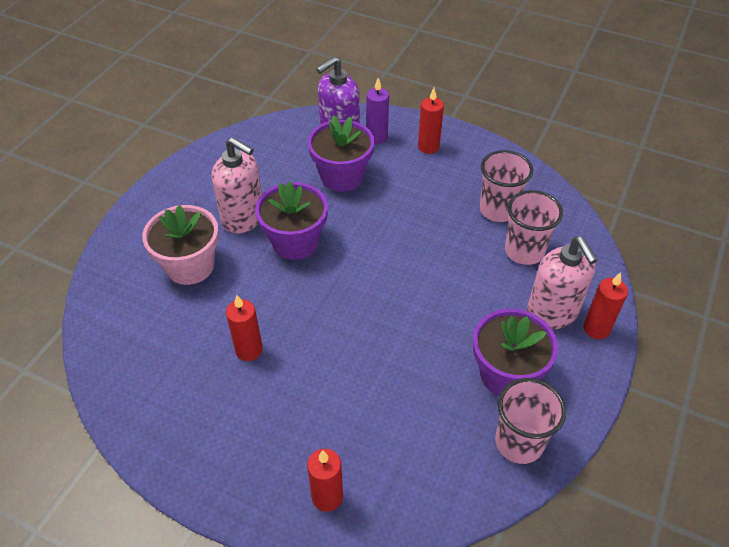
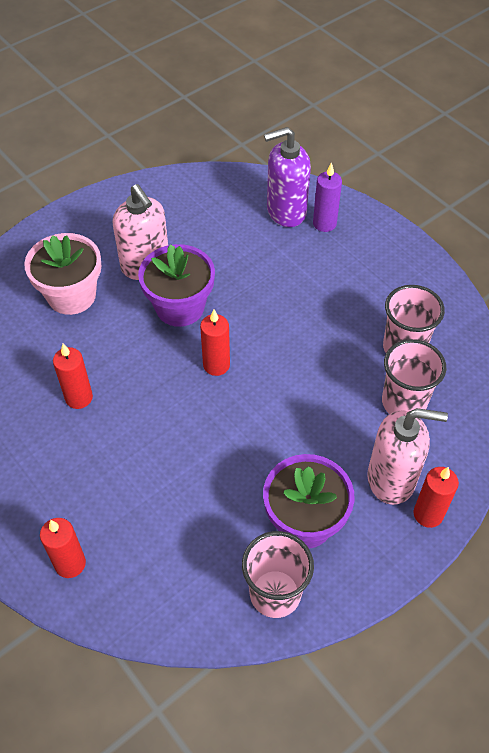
camera: 25 degrees right, 5 degrees up
(342, 176) = (264, 254): purple flower pot -> none
(428, 147) = (372, 252): red candle -> red candle (216, 365)
(552, 313) = (391, 479): pink soap dispenser -> pink soap dispenser turned 90 degrees counterclockwise

